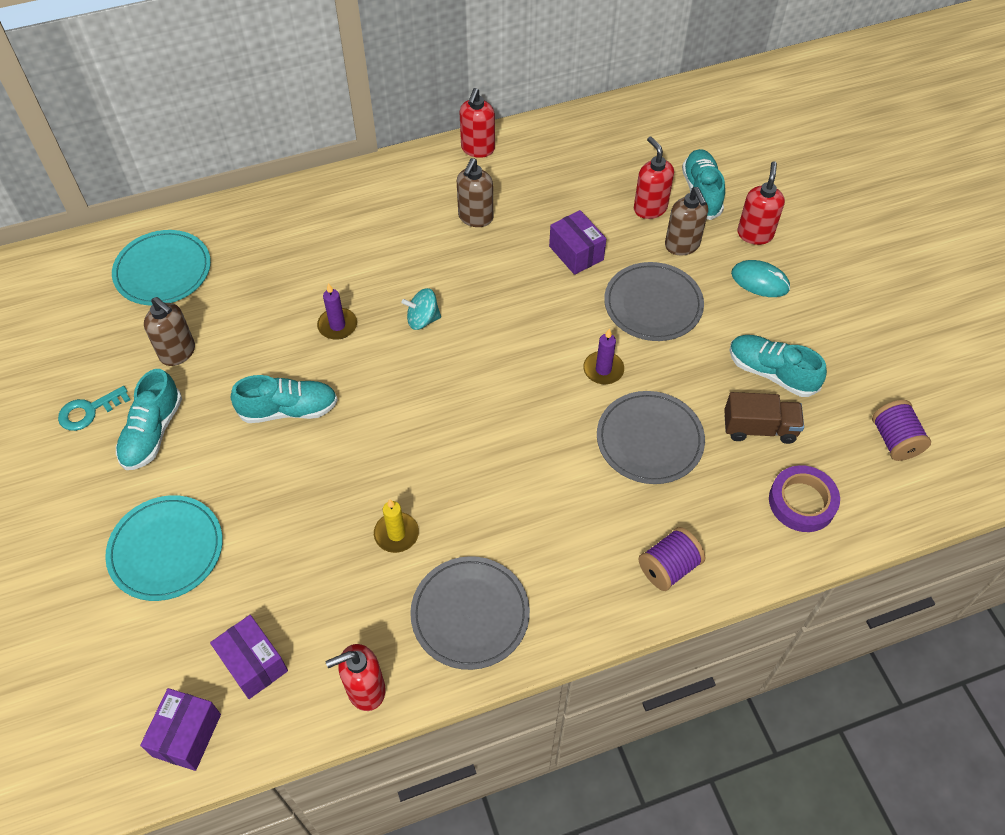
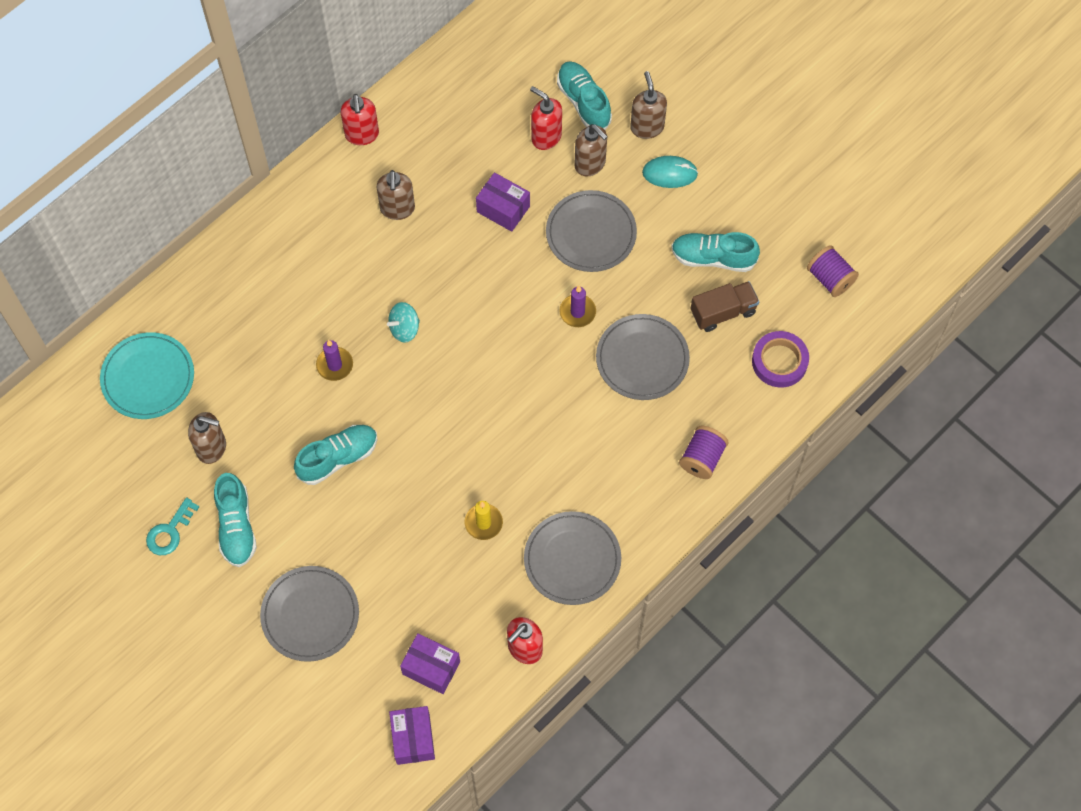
camera: 25 degrees left, 10 degrees up
(166, 549) = (310, 615): turquoise plate -> grey plate
(755, 234) = (647, 127): red soap dispenser -> brown soap dispenser

